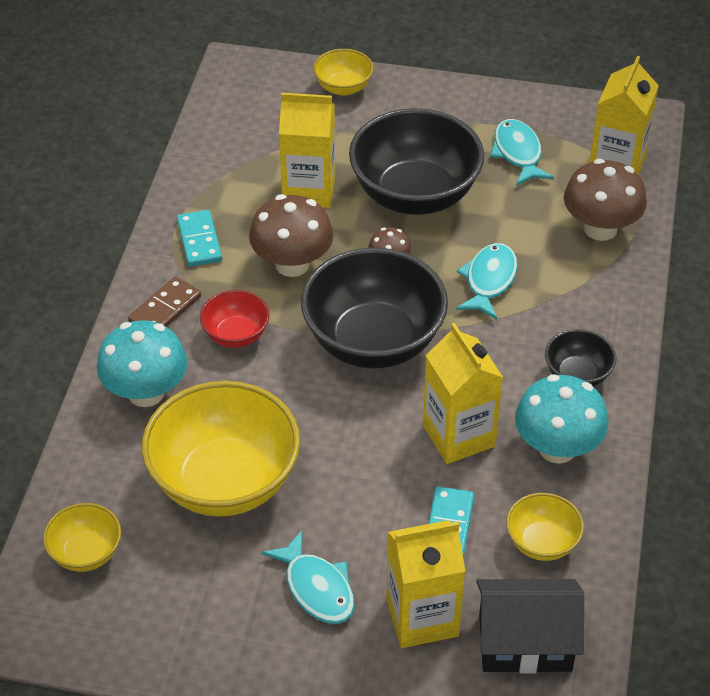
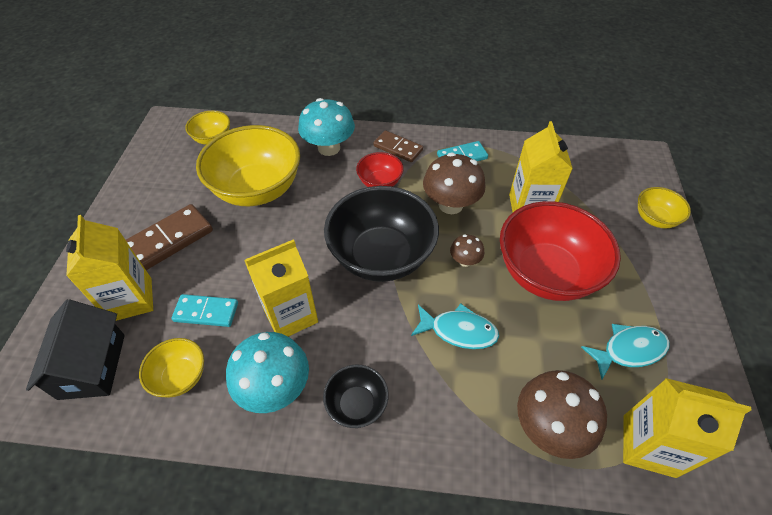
camera: 85 degrees right, 5 degrees up
(317, 588) = (168, 240): turquoise fish -> brown domino
(415, 195) = (546, 273): black bowl -> red bowl

